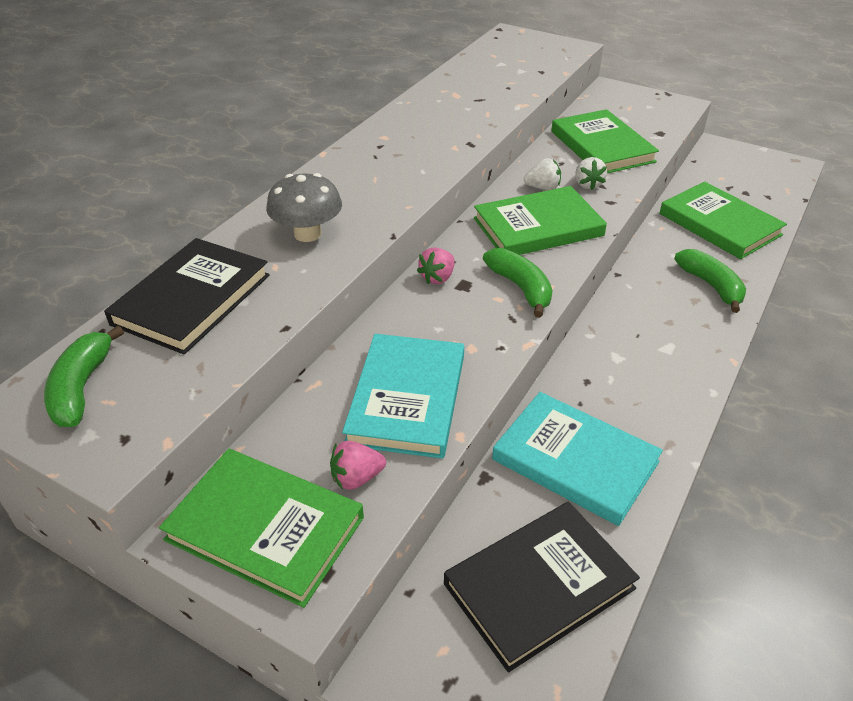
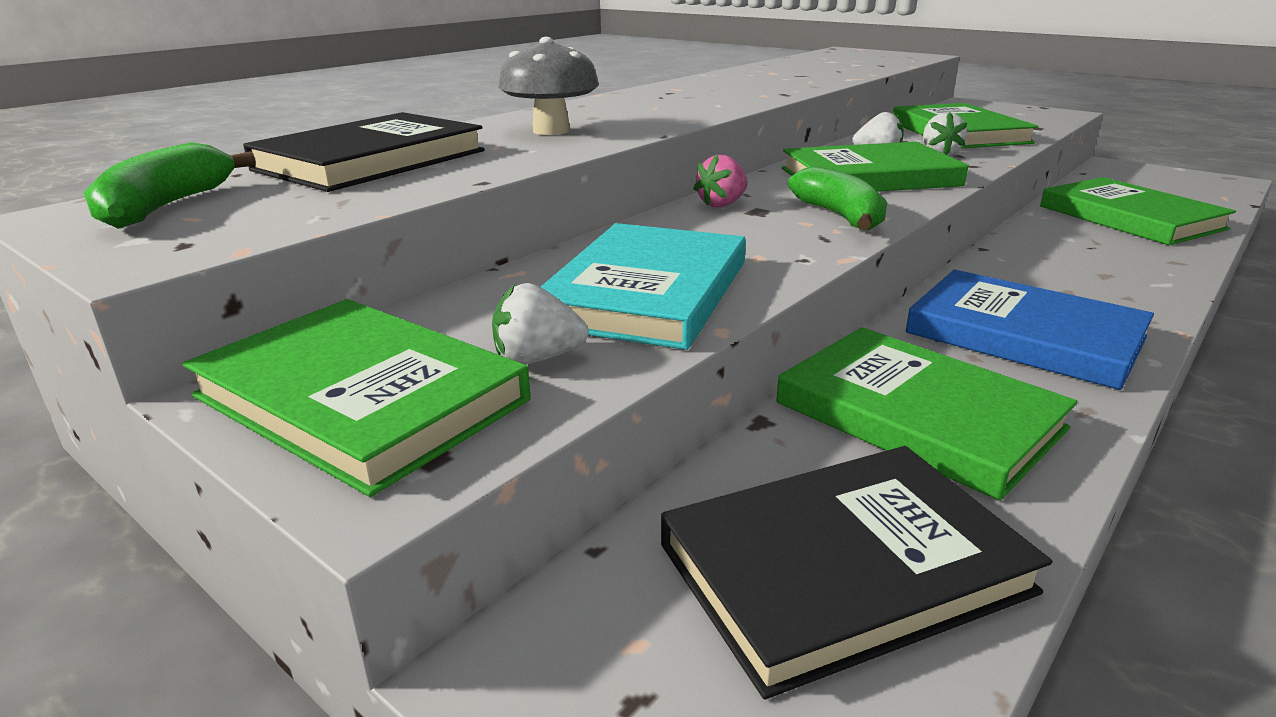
camera: 10 degrees right, 15 degrees down
(356, 478) = (537, 358): pink strawberry -> white strawberry
(575, 461) = (917, 415): turquoise book -> green book
(639, 374) = (1024, 335): none -> blue book
(711, 286) = (1128, 264): green banana -> none

